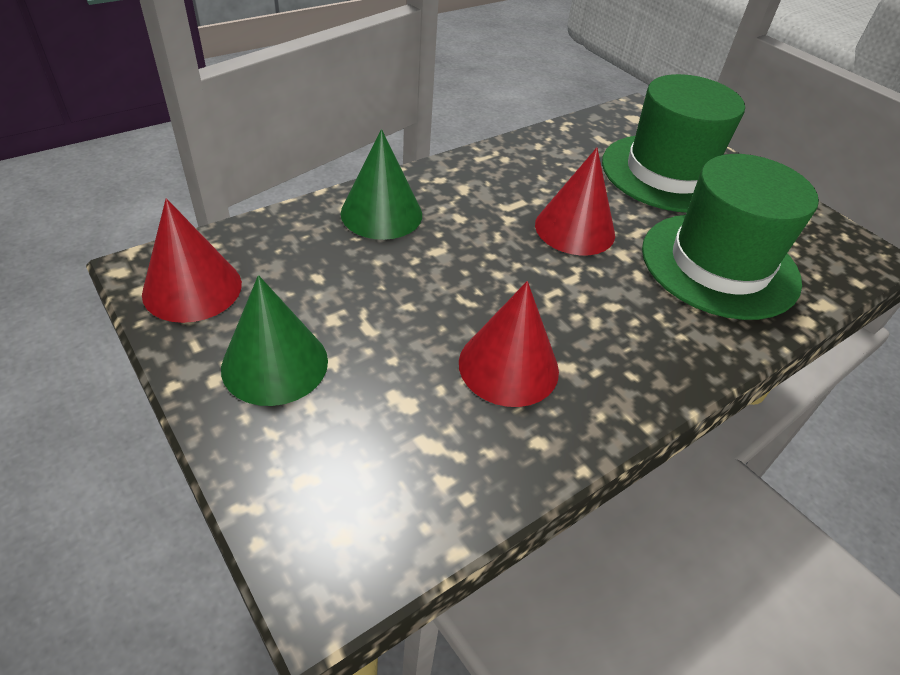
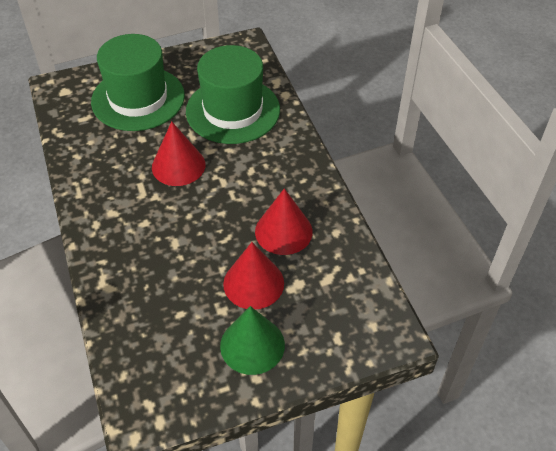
camera: 70 degrees left, 5 degrees up
(192, 288) = (168, 389): red cone -> red cone (253, 283)
(381, 213) = (124, 266): green cone -> none

